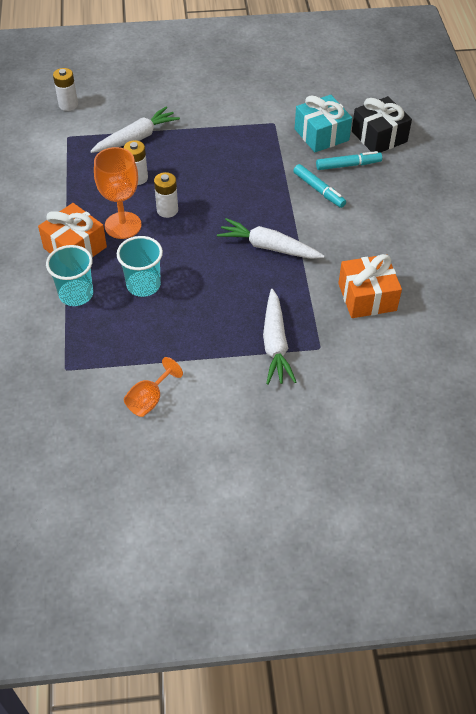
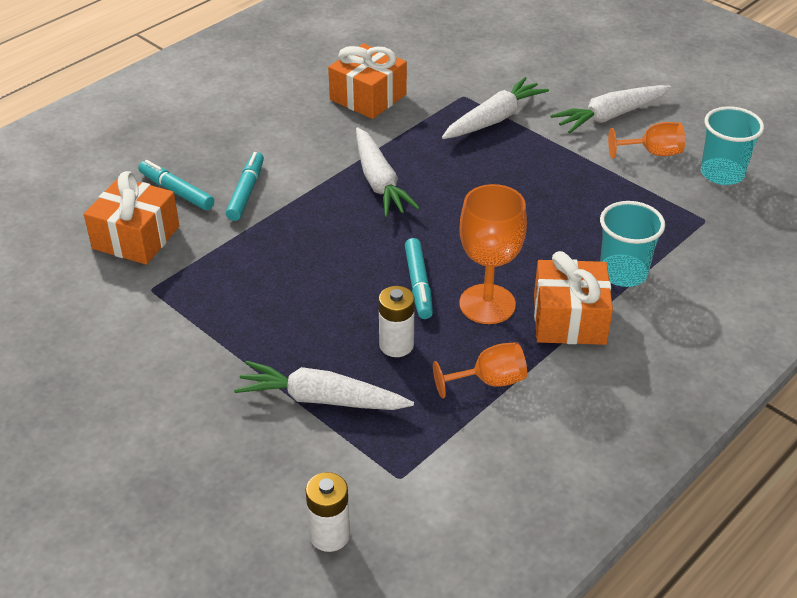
camera: 130 degrees left, 10 degrees down
(77, 193) = (489, 381): none -> orange goblet
(143, 285) = (544, 234): turquoise cup -> turquoise cup (722, 173)
(167, 210) = (418, 284): white battery -> turquoise marker
(211, 411) = (610, 116): none -> white carrot
(321, 134) = (136, 237): turquoise gift -> orange gift
(379, 137) = (94, 193): black gift -> none

